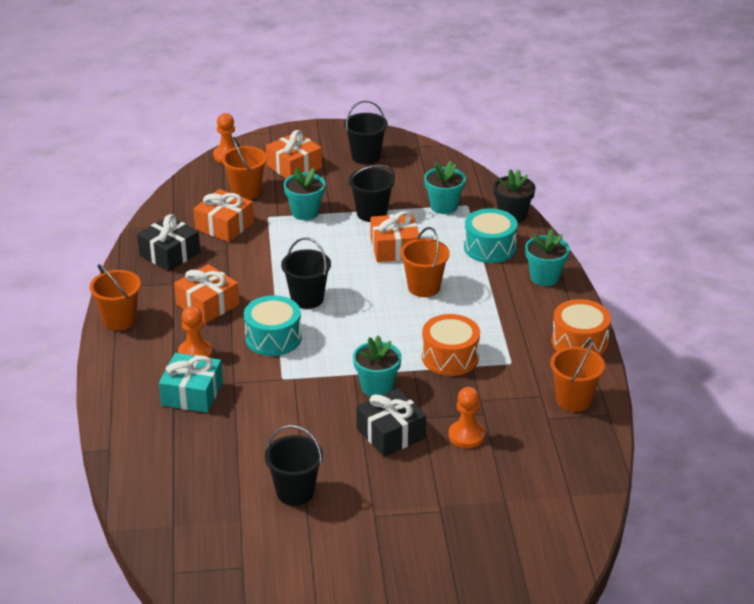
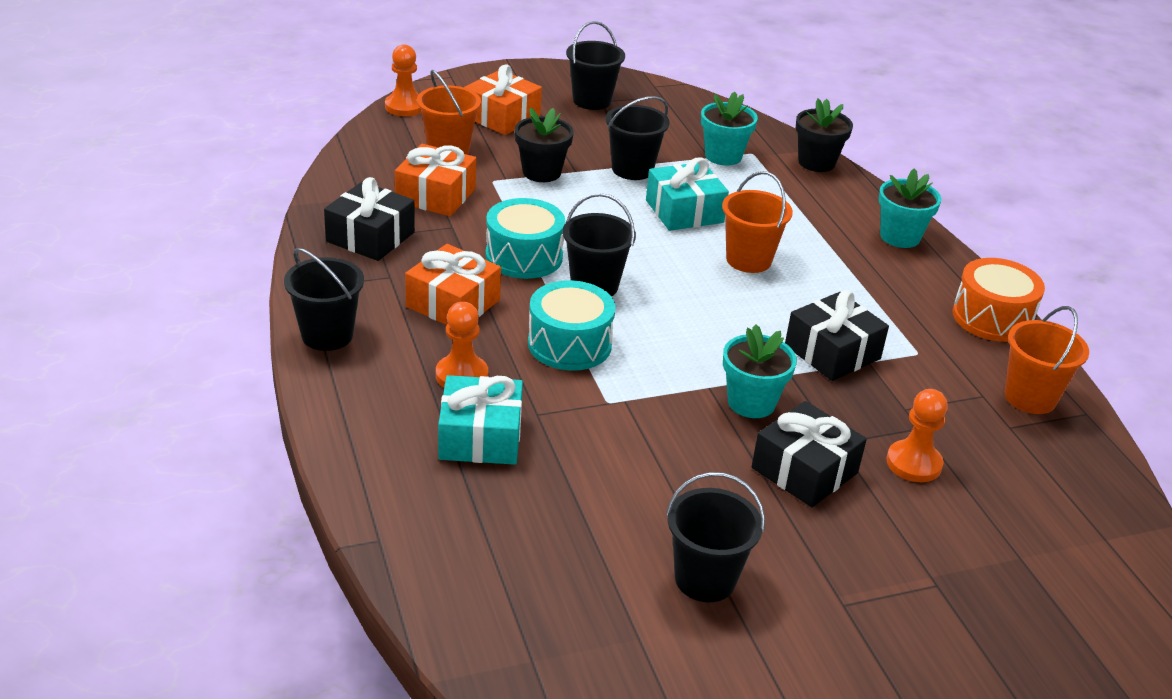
camera: 15 degrees left, 0 degrees up
(119, 320) = (327, 335): orange bucket -> black bucket
(305, 212) = (541, 172): turquoise flower pot -> black flower pot
(394, 248) = (684, 211): orange gift -> turquoise gift
(450, 357) = (832, 352): orange drum -> black gift
(489, 248) = (809, 204): turquoise drum -> turquoise drum (524, 256)

